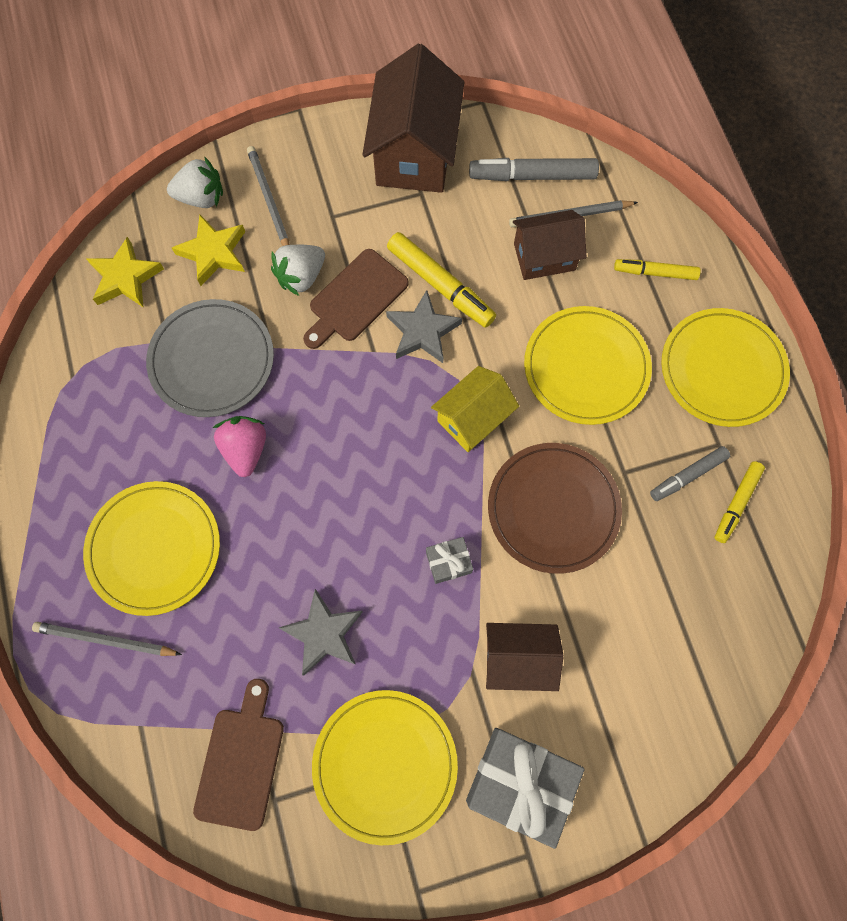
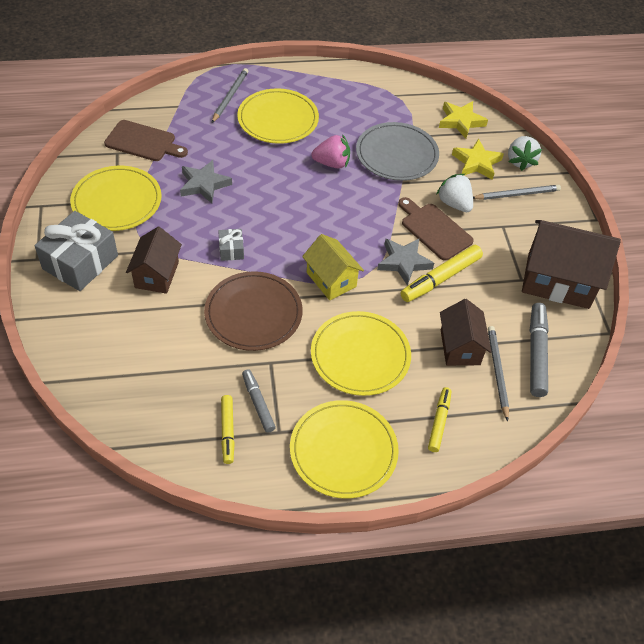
camera: 95 degrees right, 20 degrees down
(736, 503) = (227, 431): yellow marker -> yellow marker turned 135 degrees counterclockwise

